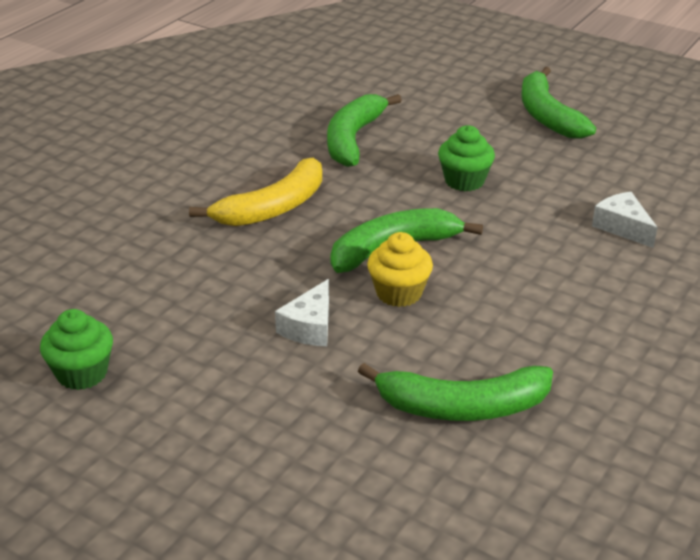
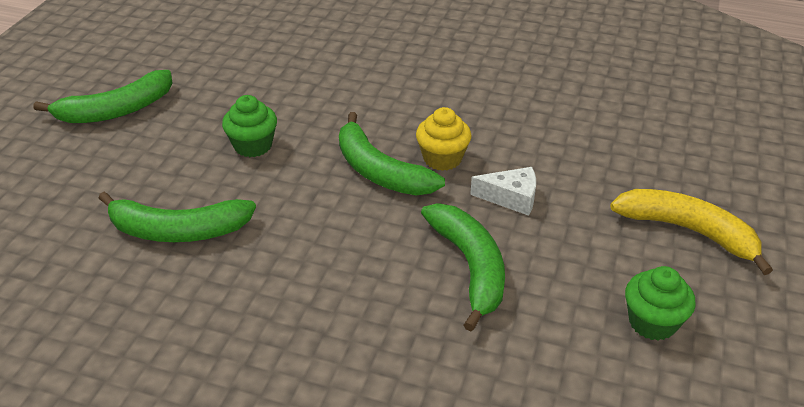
camera: 105 degrees left, 5 degrees up
(273, 207) = (335, 261): yellow banana -> yellow banana (688, 231)
(463, 407) = (556, 113): green banana -> green banana (470, 267)
(622, 227) = (307, 63): white cheese -> none

